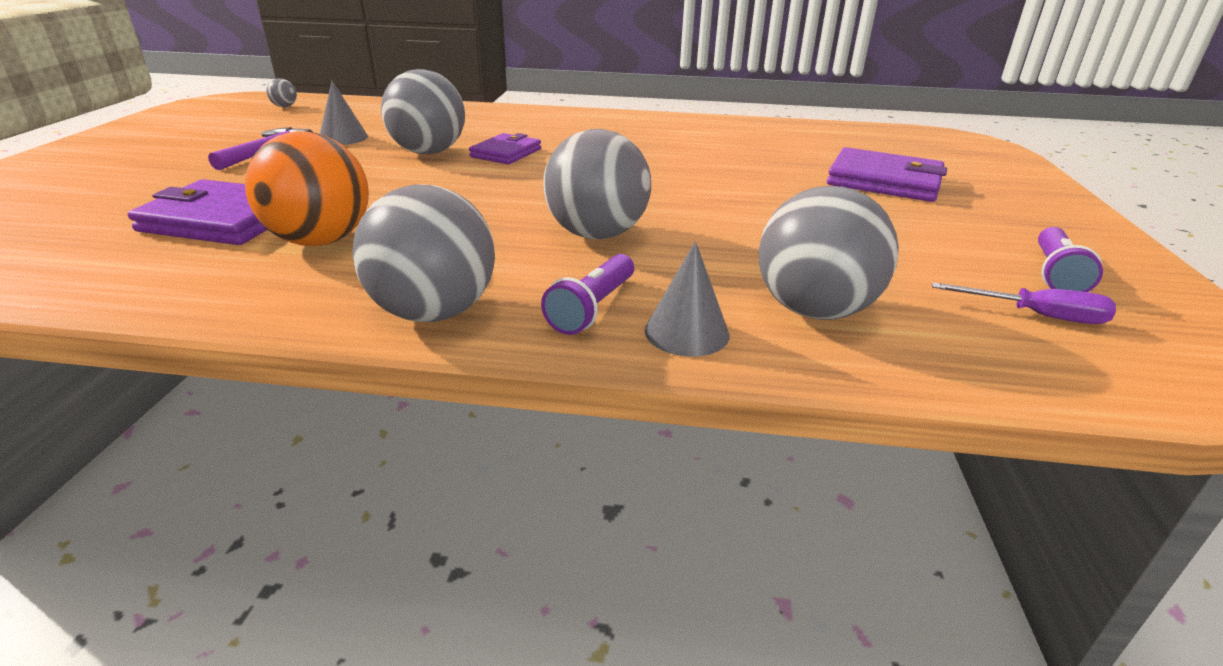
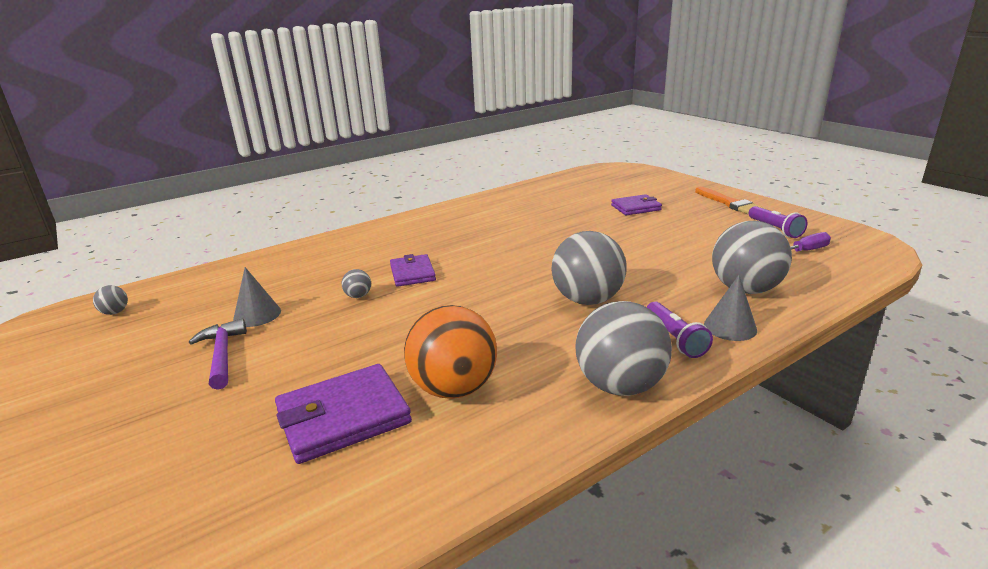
camera: 40 degrees left, 5 degrees down
(429, 152) = (358, 296): grey ball -> grey ball, size x0.42
(884, 181) = (635, 207): purple wallet -> purple wallet, size x0.63
(1052, 222) = (730, 203): none -> orange brush

